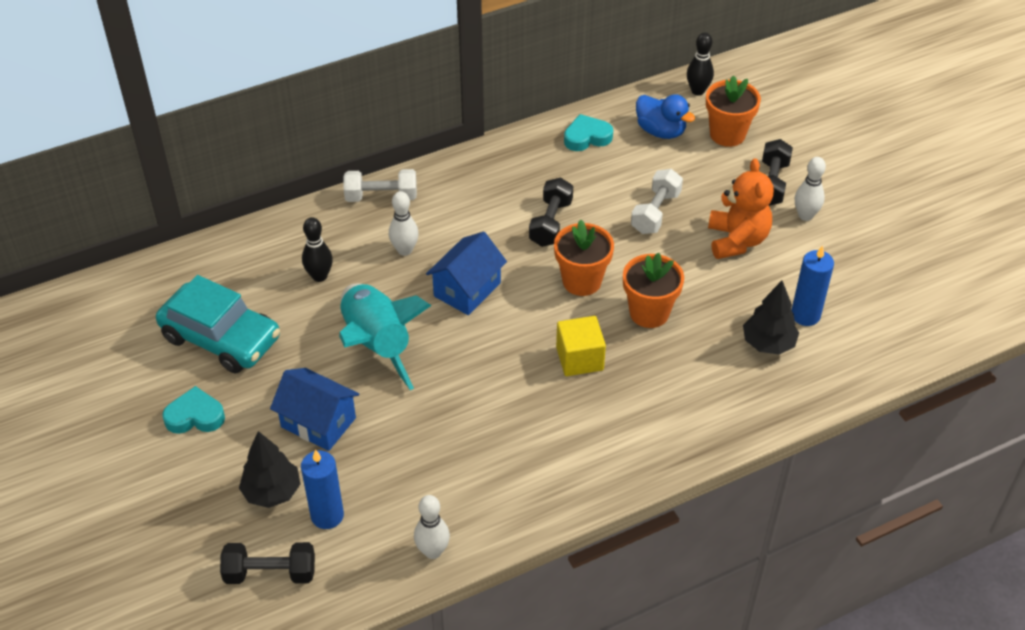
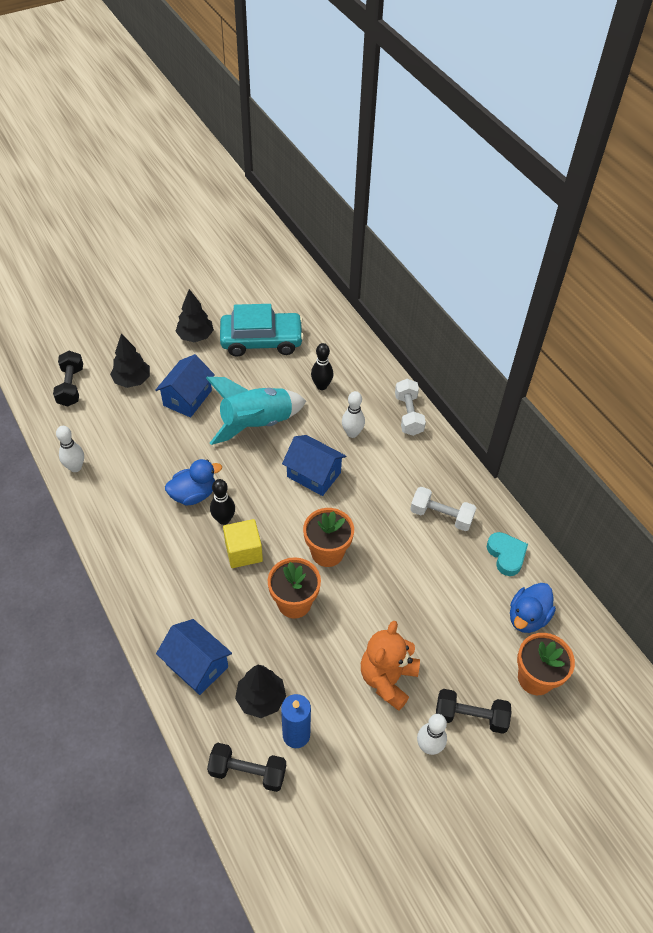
camera: 85 degrees right, 5 degrees up
(195, 416) = (195, 336): turquoise heart -> black tree
(221, 338) = (261, 341): turquoise car -> turquoise car turned 120 degrees counterclockwise
(327, 515) = (111, 409): blue candle -> none
(490, 410) = (193, 494): none -> blue duck
(551, 223) = (393, 529): black dumbbell -> black dumbbell (248, 772)
(655, 212) = (416, 610): white dumbbell -> white dumbbell (441, 516)
(697, 91) = (595, 653): black bowling pin -> black bowling pin (224, 519)
(733, 401) = (197, 665): none -> blue house
(737, 240) = (387, 679): orange teddy bear -> orange teddy bear turned 120 degrees clockwise

